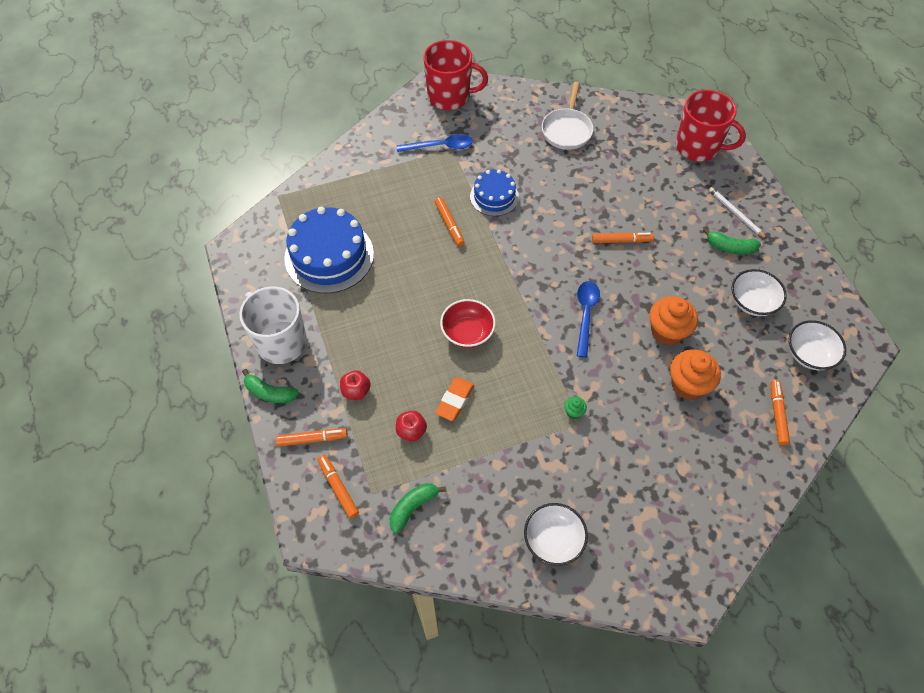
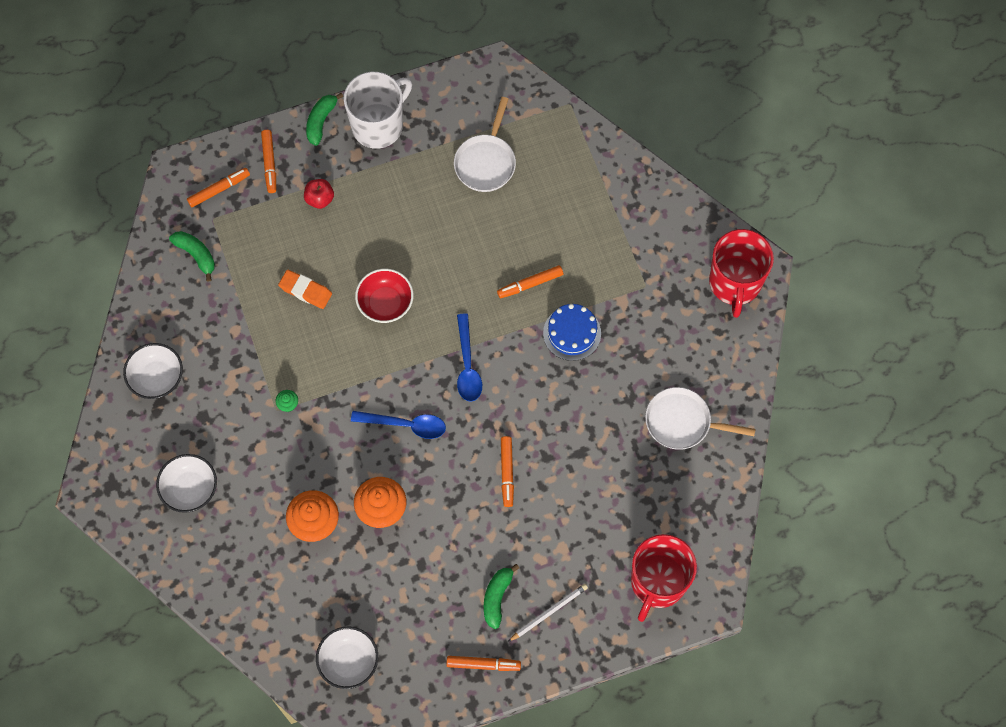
camera: 90 degrees right, 10 degrees up
(329, 256) = (486, 162): blue cake -> white pan
(411, 431) = (274, 251): red apple -> none
(440, 146) = (649, 273): blue spoon -> blue spoon (467, 365)
(752, 302) = (419, 610): white bowl -> white bowl (190, 489)
(777, 414) = (277, 611): orange marker -> orange marker (483, 664)

